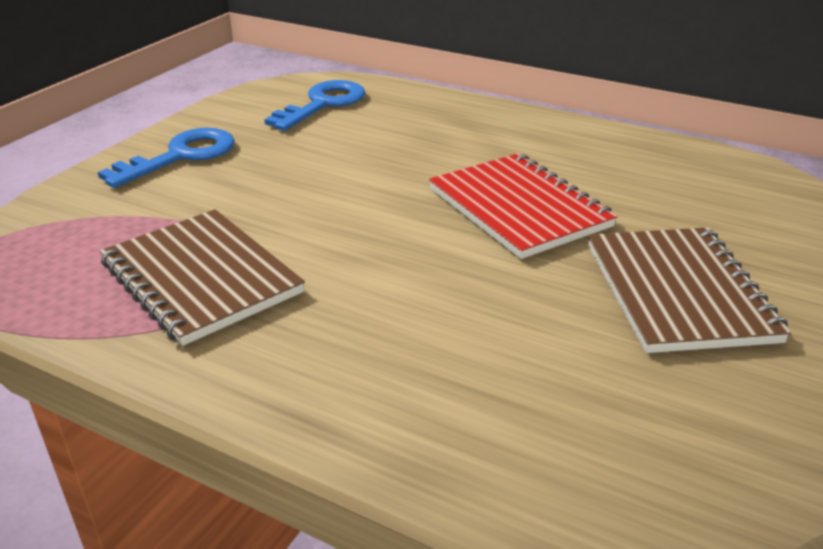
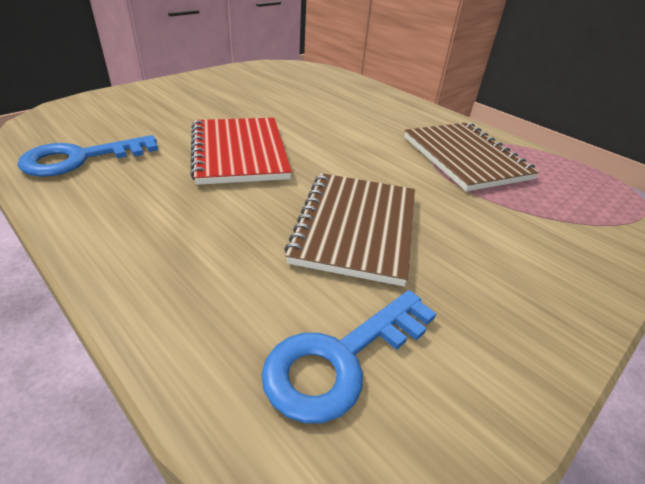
camera: 165 degrees left, 5 degrees up
(181, 156) = (528, 283): blue key -> blue key (80, 158)
(677, 292) = (213, 100): brown notebook -> brown notebook (356, 228)

